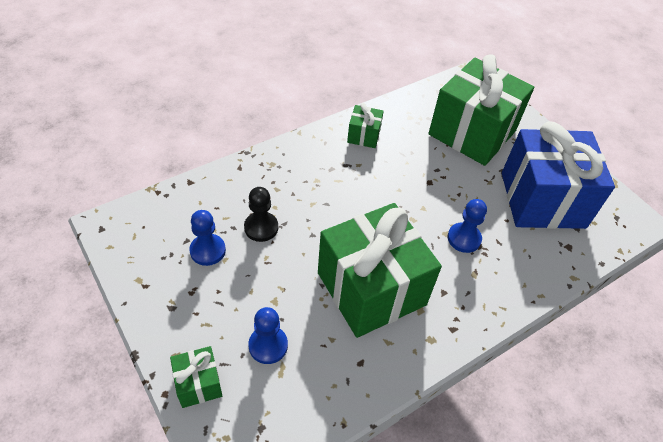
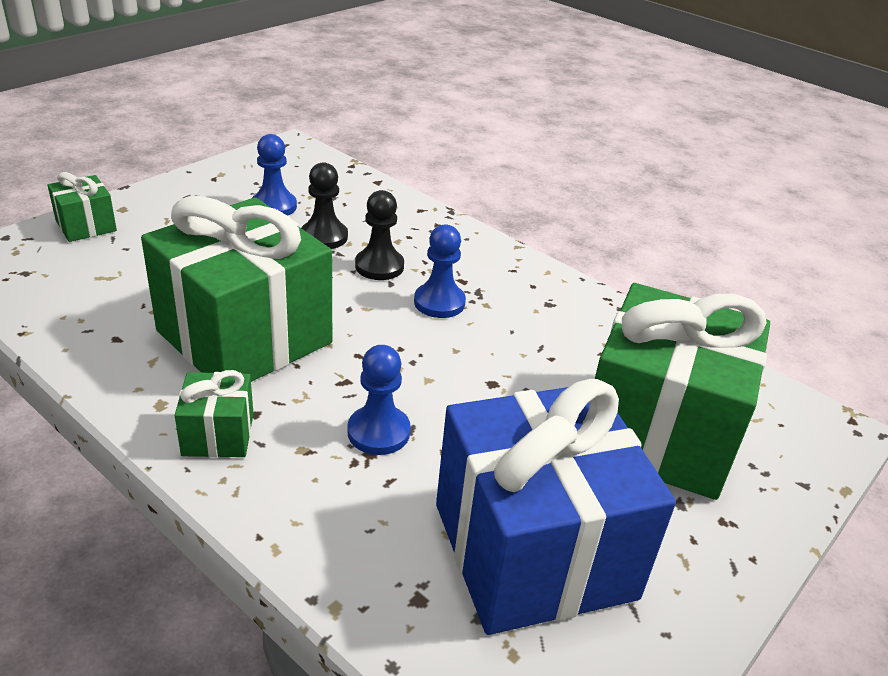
camera: 75 degrees right, 15 degrees down
(268, 345) = (139, 263): blue pawn -> blue pawn (439, 302)
(306, 205) = (379, 266): none -> black pawn
(363, 135) = (553, 303): green gift -> green gift (218, 434)

